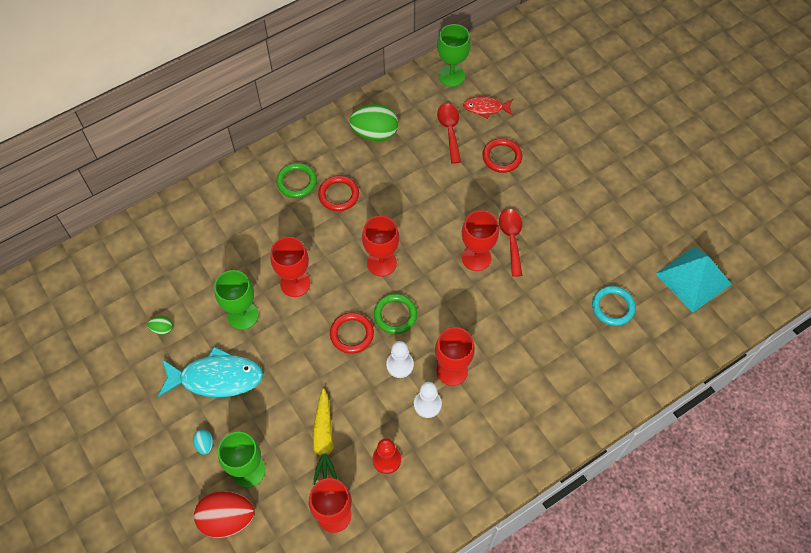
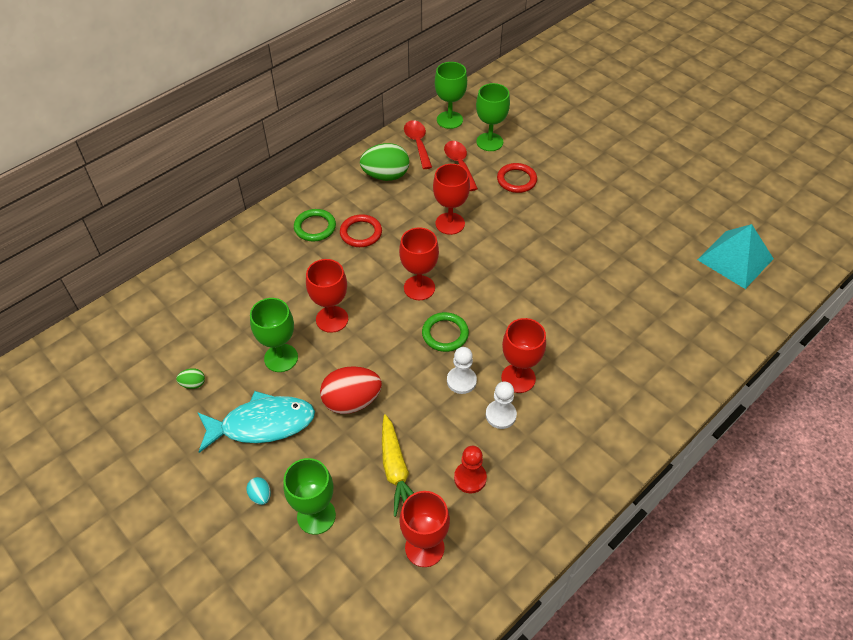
camera: 10 degrees left, 10 degrees down
(227, 519) = (301, 573): red egg -> red egg (352, 401)
(352, 334) = (403, 359): red ring -> none
(476, 258) = (515, 270): red goblet -> red goblet (450, 223)
(485, 108) = (489, 142): red fish -> green goblet
(511, 239) = (546, 248): red spoon -> red spoon (418, 143)
(613, 307) = (665, 295): turquoise ring -> none

